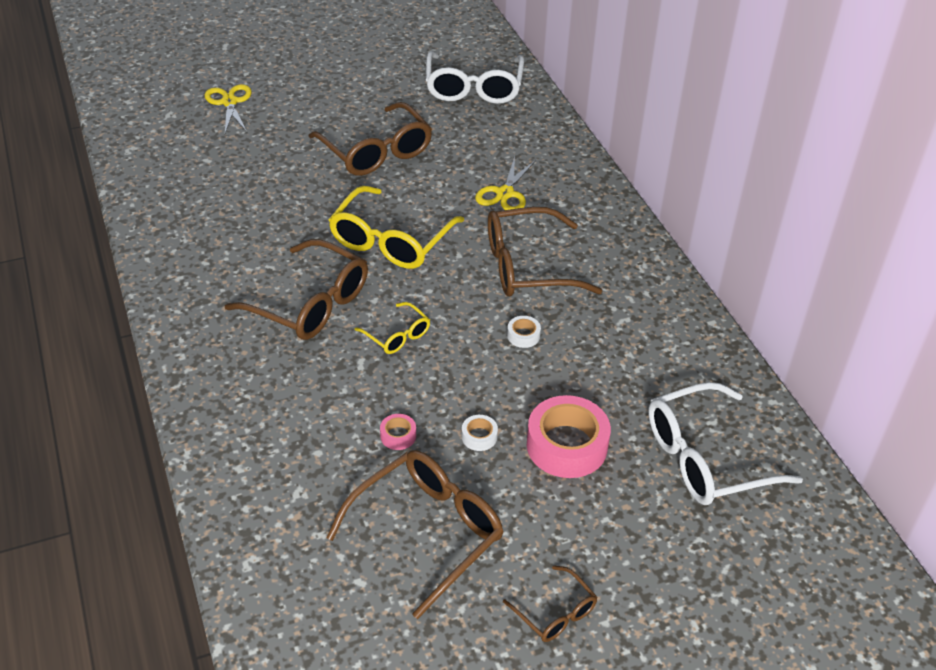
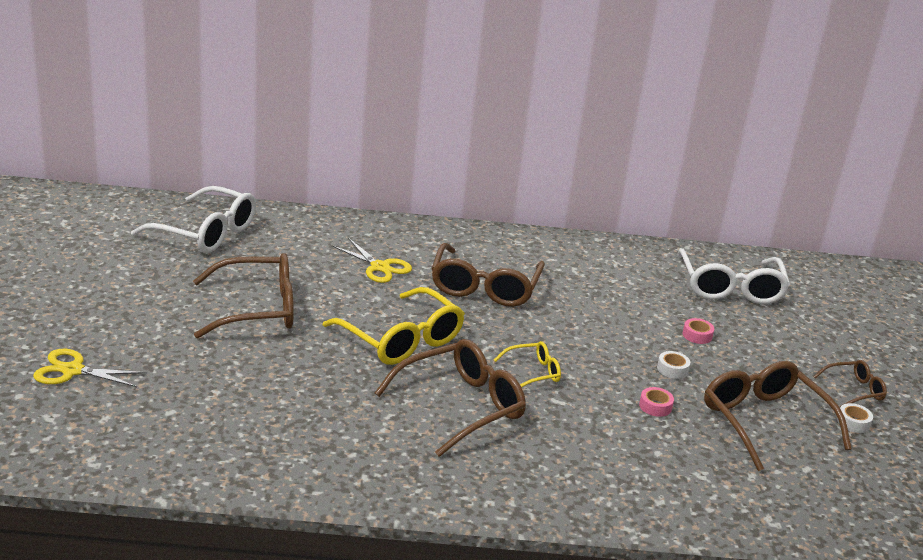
camera: 70 degrees left, 15 degrees down
(523, 335) = (568, 315): white tape -> white tape (853, 422)
(567, 445) = (697, 335): pink tape -> pink tape, size x0.45

